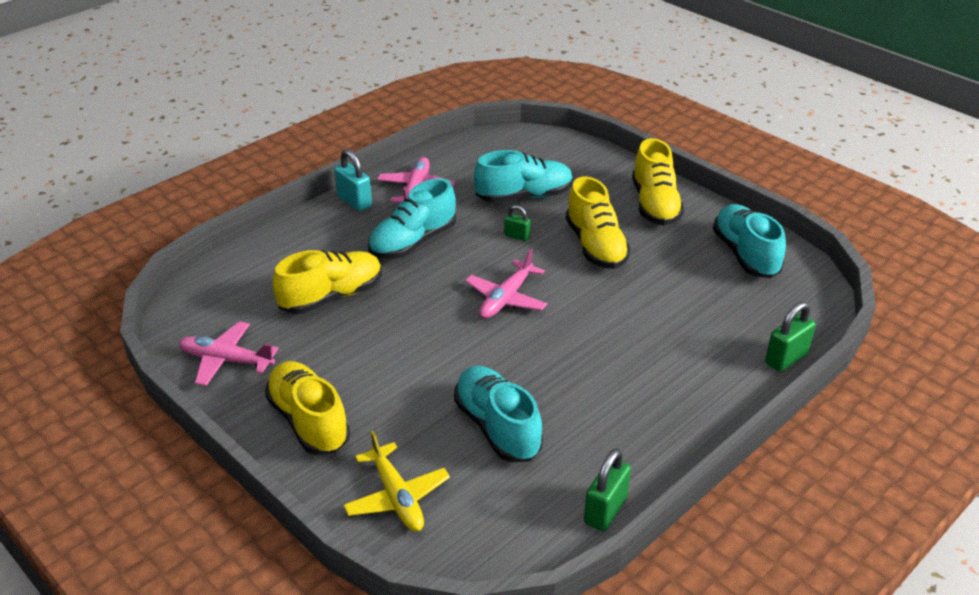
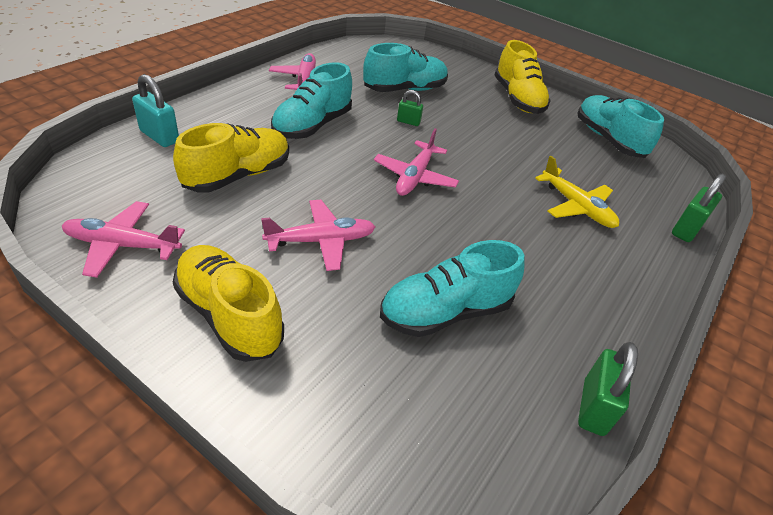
camera: 15 degrees left, 5 degrees up
(354, 201) = (248, 89): turquoise padlock -> turquoise padlock (159, 136)
(397, 497) = (353, 409): yellow plane -> yellow plane (576, 207)
(399, 361) = (321, 241): none -> pink plane
(497, 427) = (445, 312): turquoise shoe -> turquoise shoe turned 75 degrees counterclockwise
(595, 246) = (480, 131): yellow shoe -> none

